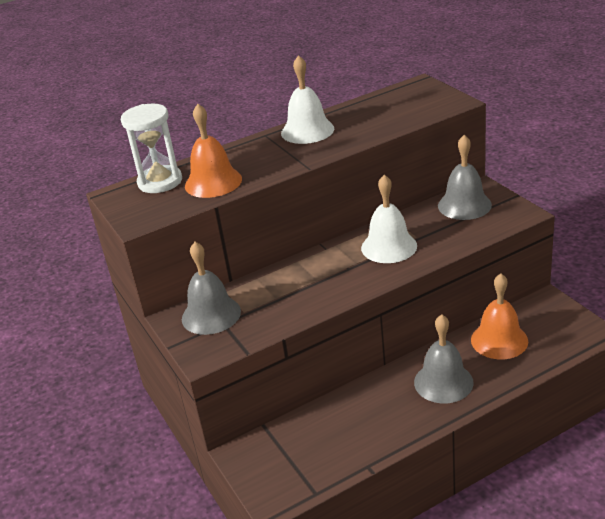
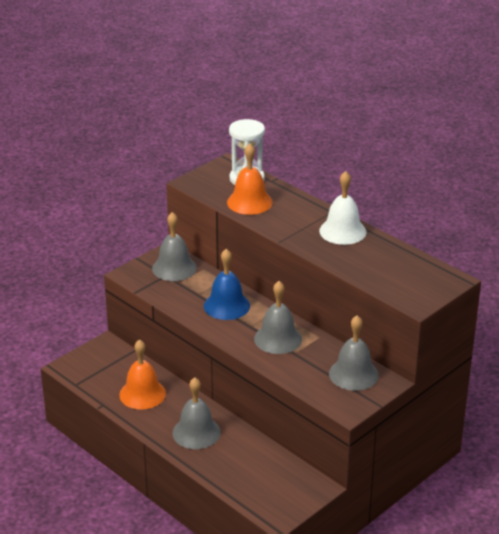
camera: 70 degrees right, 0 degrees up
(311, 278) = (226, 306): none -> blue bell
(389, 246) = (278, 339): white bell -> grey bell
(499, 340) = (254, 460): orange bell -> orange bell (142, 394)

